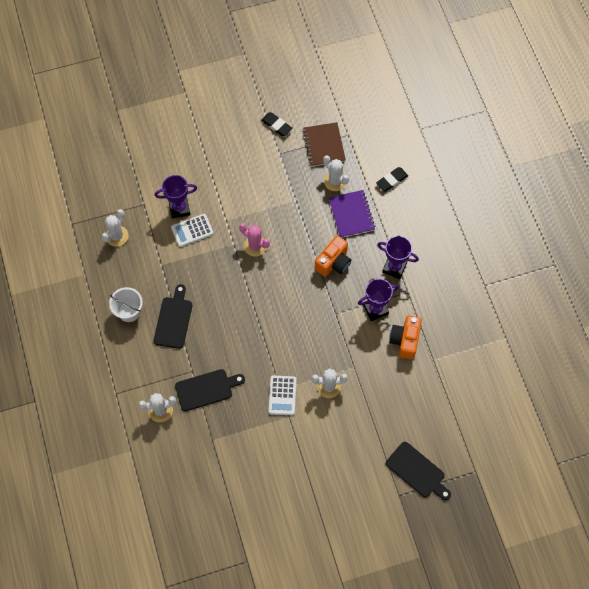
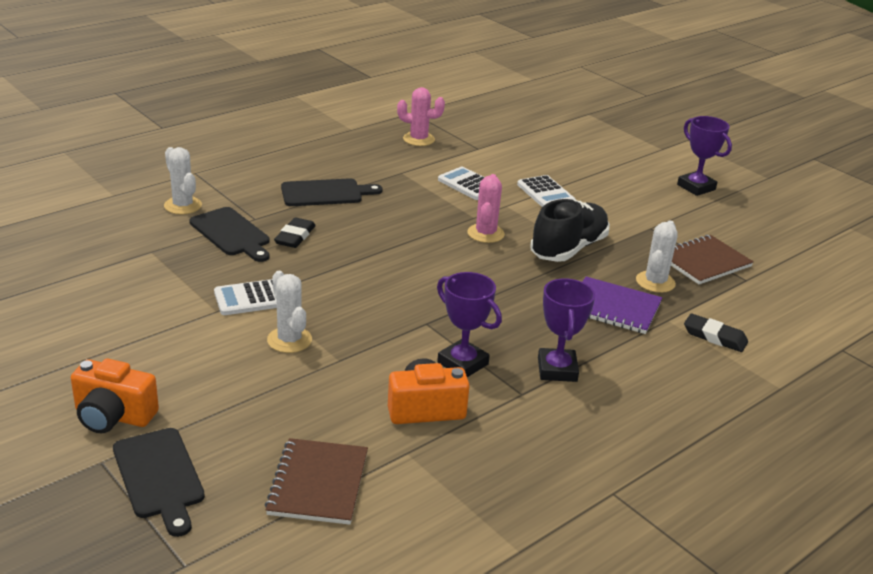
camera: 65 degrees right, 35 degrees down
(117, 236) = (418, 139): white cactus -> pink cactus
(129, 311) = (318, 163): white bucket -> none
(179, 208) = (493, 171): purple trophy -> purple trophy (696, 187)
(219, 191) = (545, 193): none -> white calculator
(276, 125) = (690, 218): black eraser -> black eraser (295, 236)
(287, 208) = (568, 249): none -> black shoe
(333, 262) = (515, 305): orange camera -> orange camera (113, 416)
(351, 214) = (614, 308): purple notebook -> purple notebook turned 60 degrees clockwise
(417, 471) = (159, 477): black cutting board -> black cutting board turned 45 degrees counterclockwise
(442, 404) = (318, 483): none -> brown notebook

